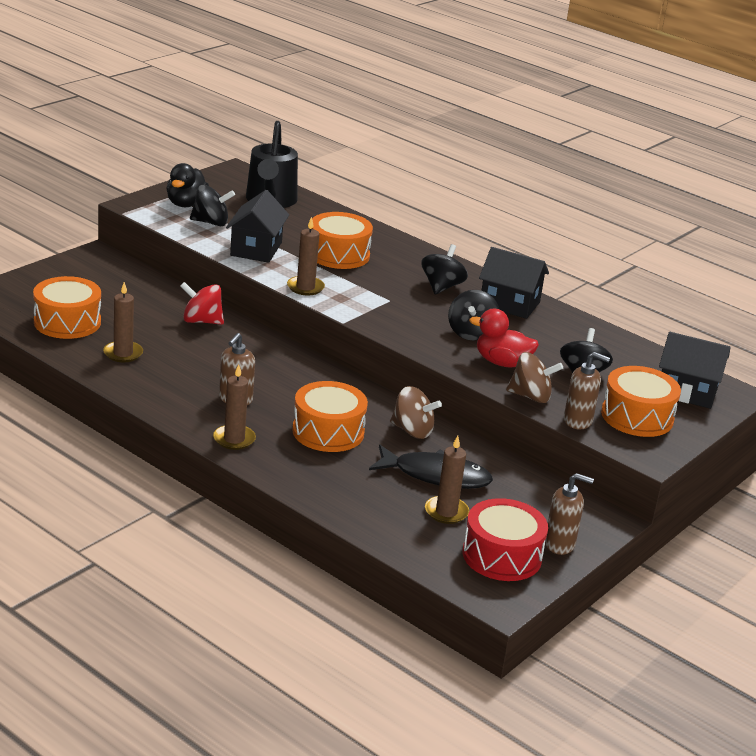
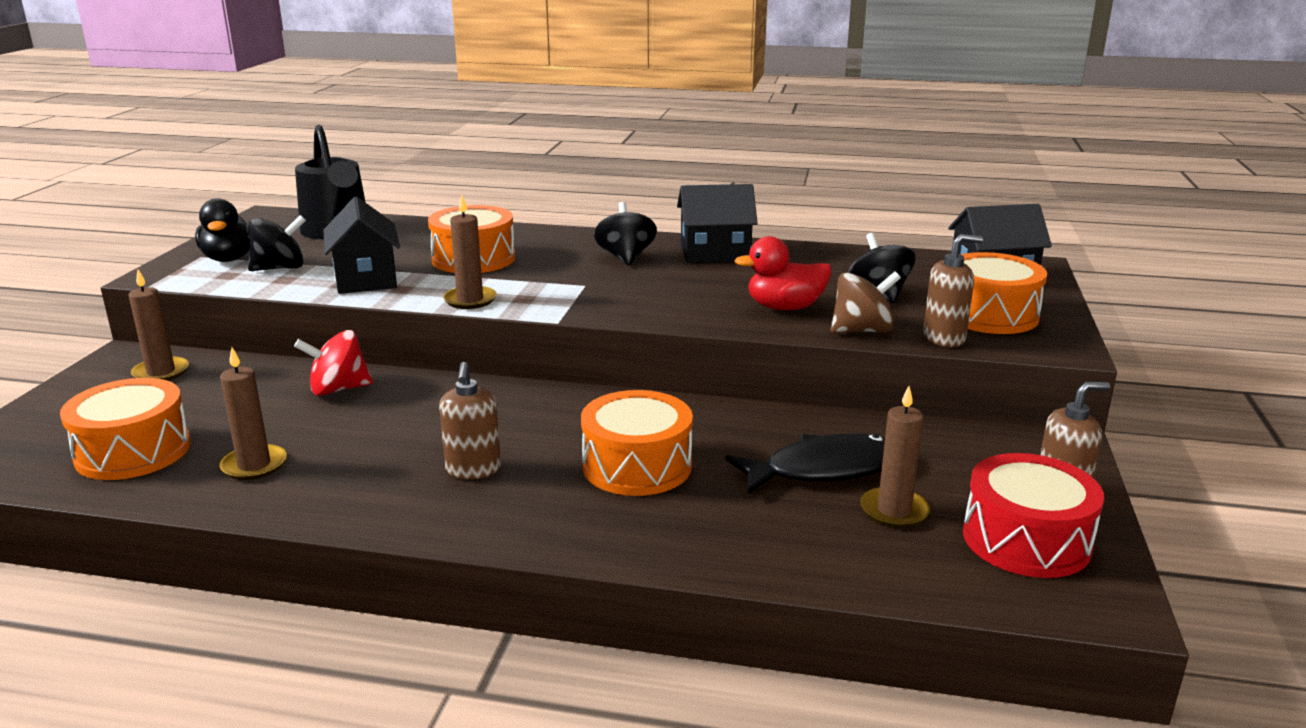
camera: 25 degrees left, 5 degrees down
(234, 439) = (522, 524): brown candle -> brown candle (161, 372)
(412, 431) = (734, 427): brown spinning top -> none
(471, 333) = (714, 290): black spinning top -> none

